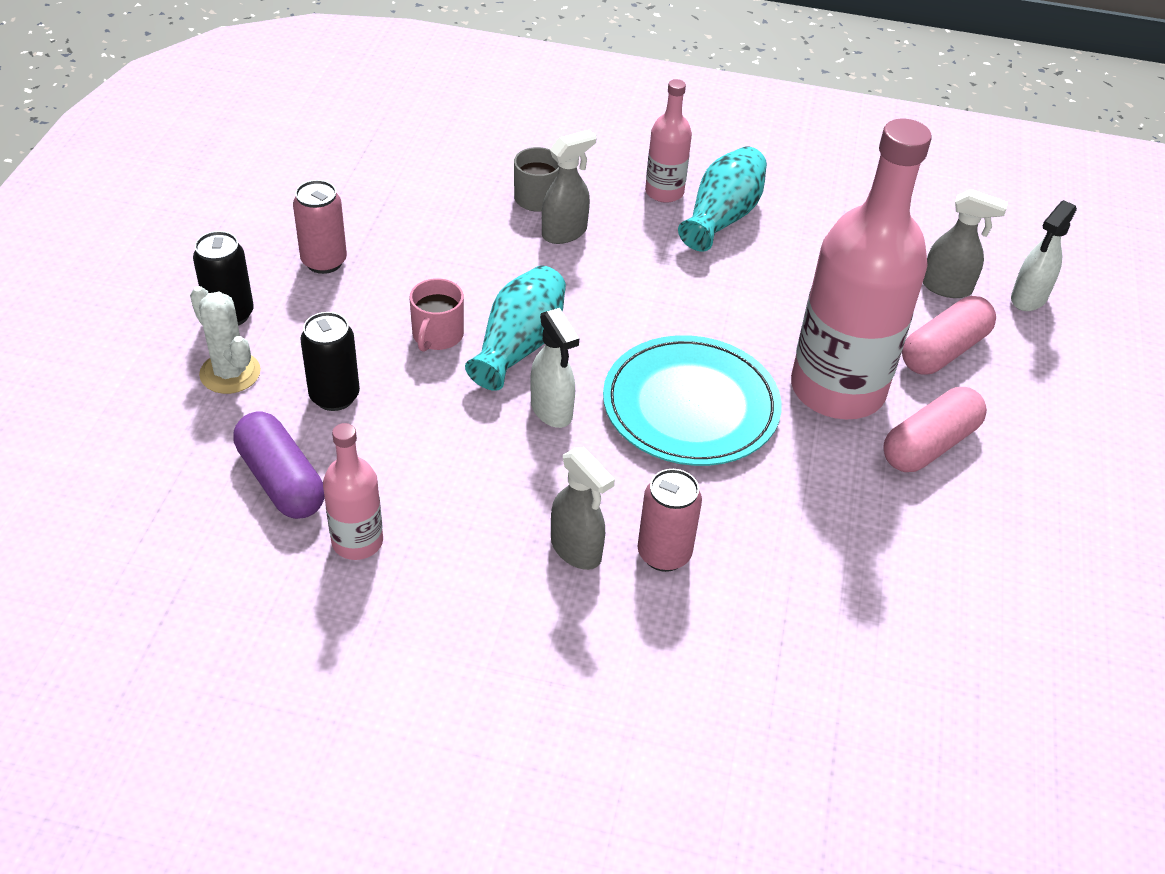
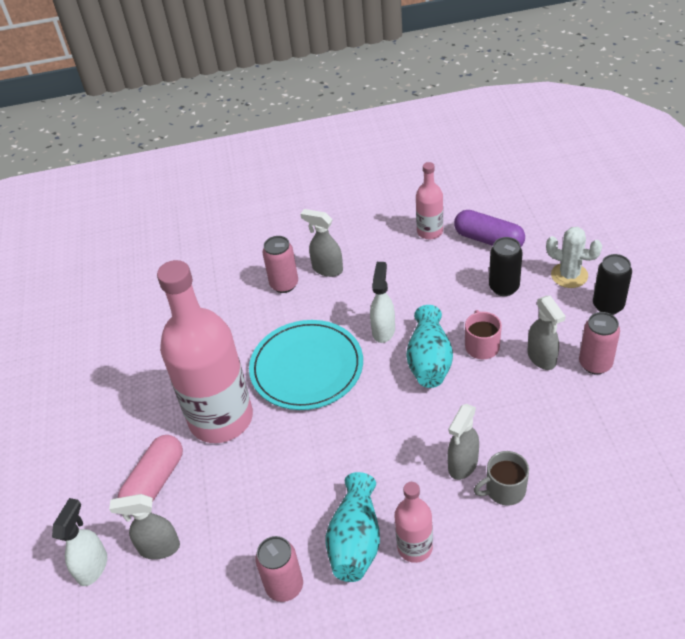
camera: 165 degrees right, 0 degrees up
(378, 292) = (542, 358): none -> grey spray bottle
(552, 410) = (383, 330): white spray bottle -> white spray bottle turned 60 degrees clockwise
(813, 211) = (284, 586): none -> pink can
(929, 445) = (156, 404): pink capsule -> none

